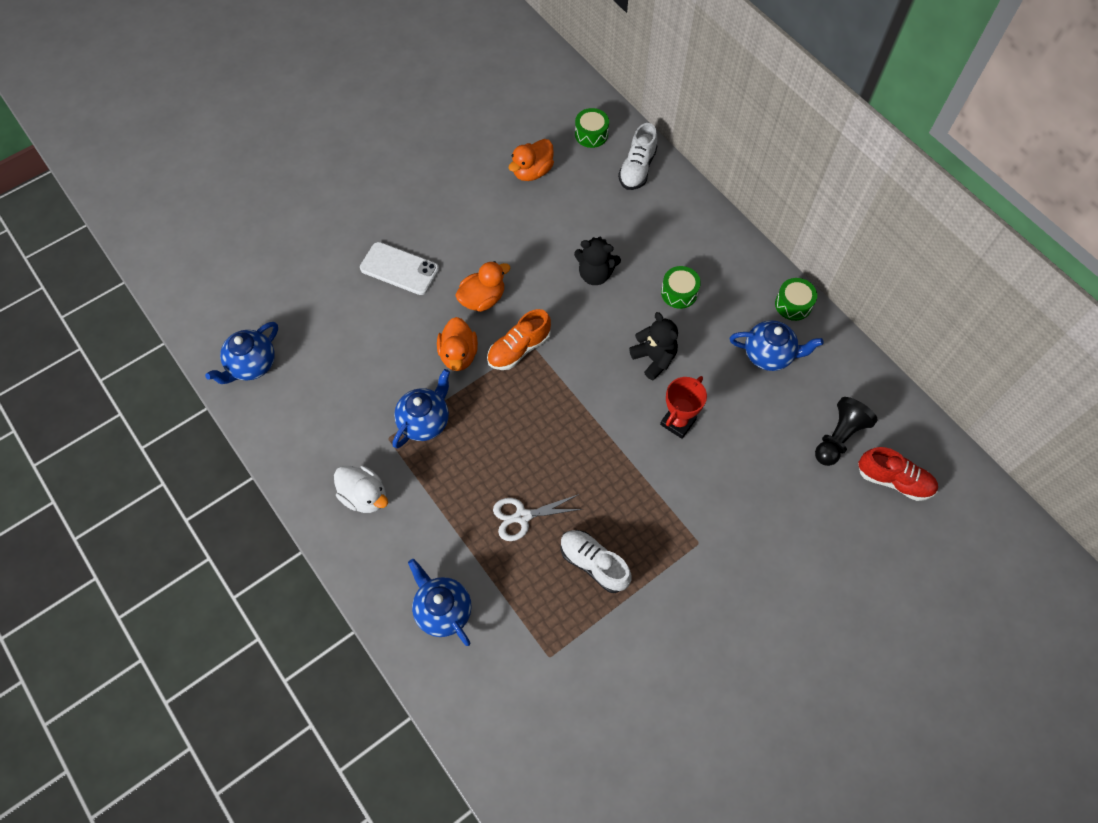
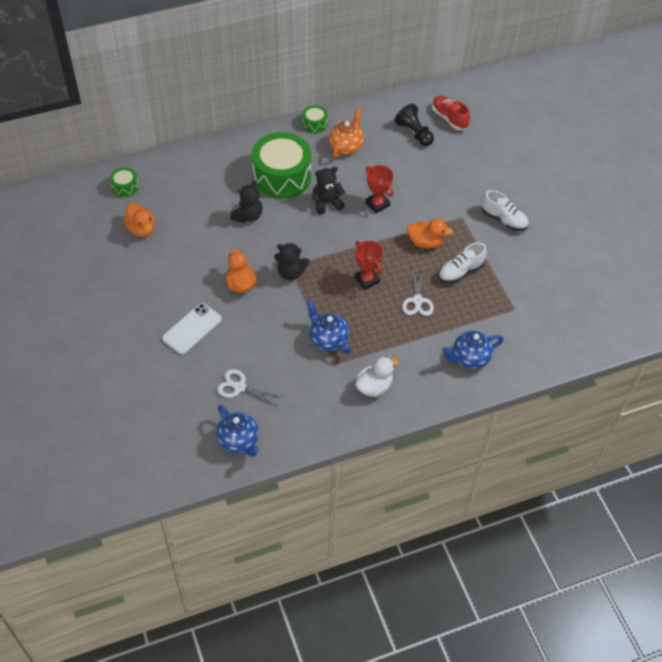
camera: 75 degrees left, 10 degrees down
(328, 343) = (239, 387): none -> white scissors
(458, 355) = (282, 308): orange duck -> orange duck (426, 242)
(519, 349) = (291, 273): orange shoe -> black teddy bear
(538, 442) = (366, 280): none -> red trophy
(637, 168) = (169, 170): white shoe -> white shoe (503, 220)
(679, 292) = (282, 176): green drum -> green drum, size x2.24
(769, 355) = (346, 147): blue teapot -> orange teapot
(894, 480) = (449, 118): red shoe -> red shoe turned 75 degrees counterclockwise

